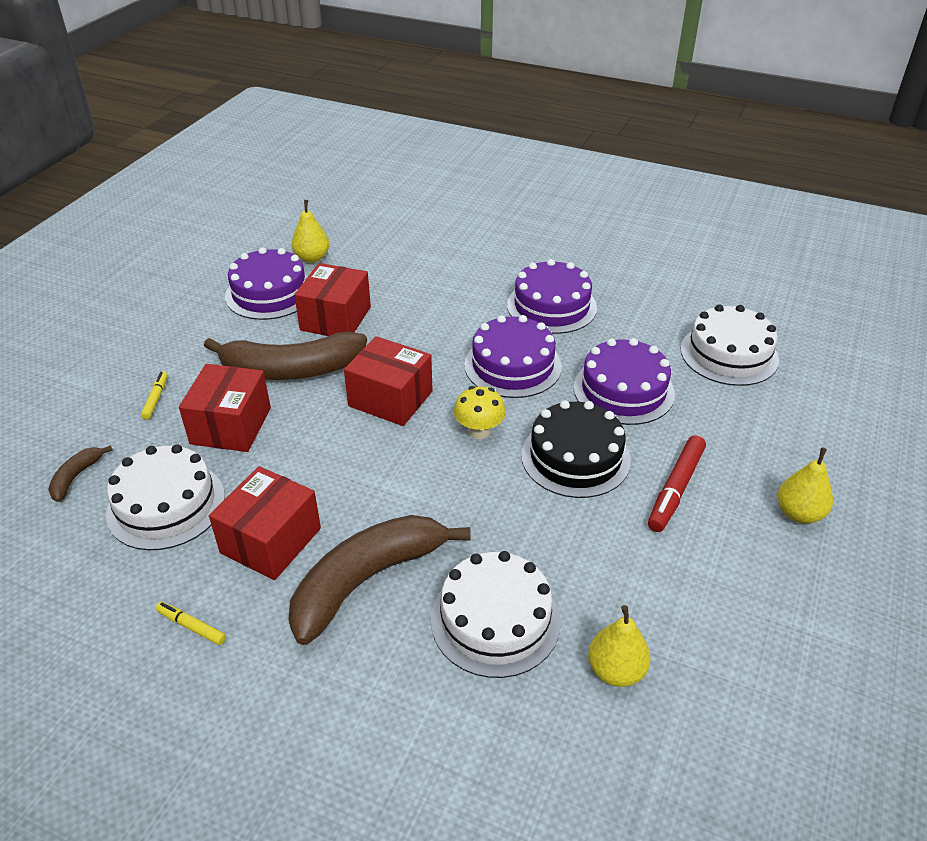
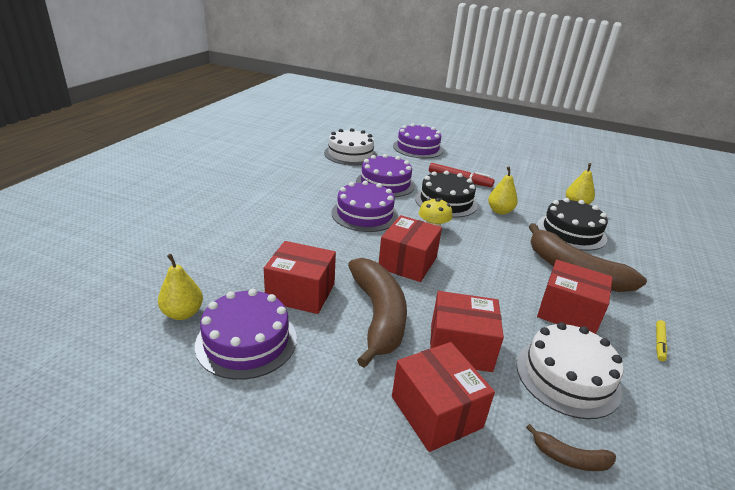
camera: 95 degrees left, 10 degrees down
(156, 399) = (436, 412): yellow marker -> red box
(495, 620) = (571, 232): white cake -> black cake
(551, 306) = (297, 196): purple cake -> purple cake (418, 148)
(799, 513) = (463, 158): yellow pear -> yellow pear (500, 211)

